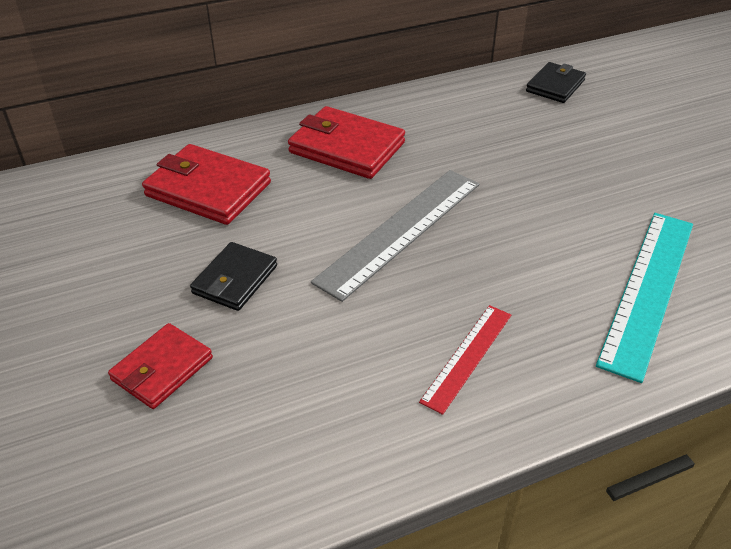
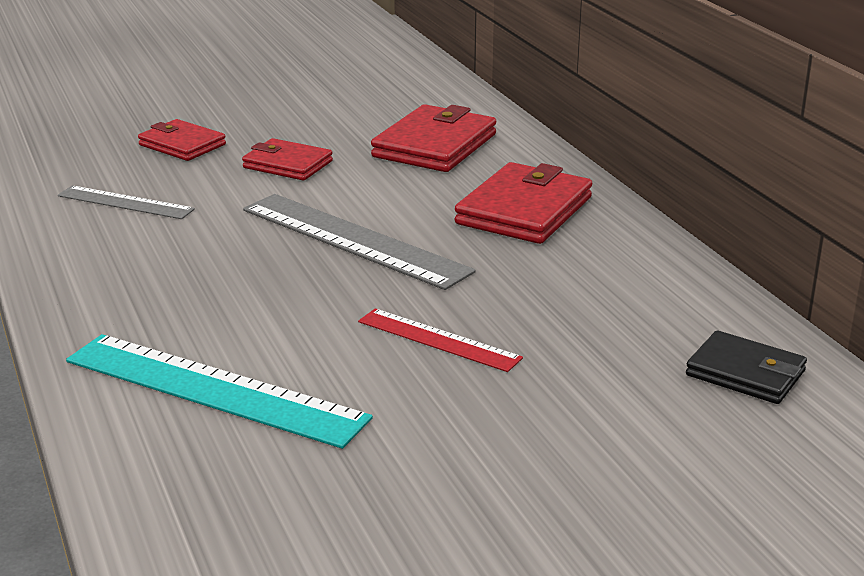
camera: 90 degrees right, 15 degrees down
(235, 279) = (287, 164): black wallet -> red wallet
(319, 396) = (125, 203): none -> grey ruler
(467, 357) = (144, 269): red ruler -> red ruler (438, 340)

